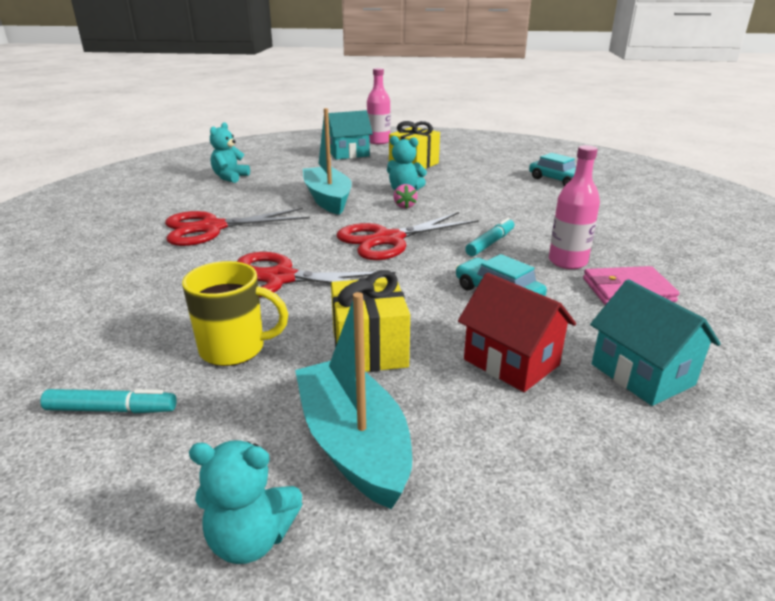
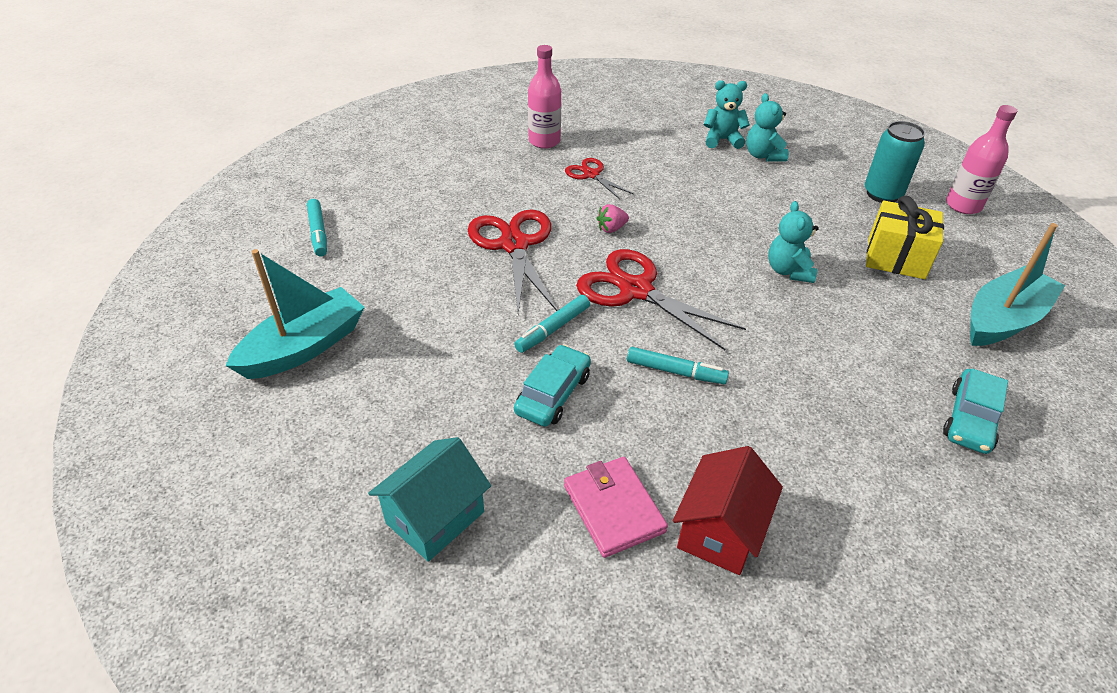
camera: 70 degrees right, 15 degrees up
(212, 228) = (591, 175): red scissors -> red scissors, size x0.54
(234, 349) = (398, 257): yellow mug -> none
(251, 539) = (220, 327): turquoise teddy bear -> turquoise teddy bear (763, 155)
(328, 199) = (713, 220): turquoise boat -> turquoise boat (1003, 320)
(348, 154) = (882, 194): turquoise house -> turquoise can
(369, 349) = (420, 327): yellow gift -> none
(404, 206) = (738, 281): pink strawberry -> pink strawberry (611, 228)
(416, 280) = (553, 329): none -> turquoise marker
(511, 362) = (427, 418): red house -> red house (720, 531)
(567, 262) = (663, 447): pink bottle -> pink bottle (544, 141)

